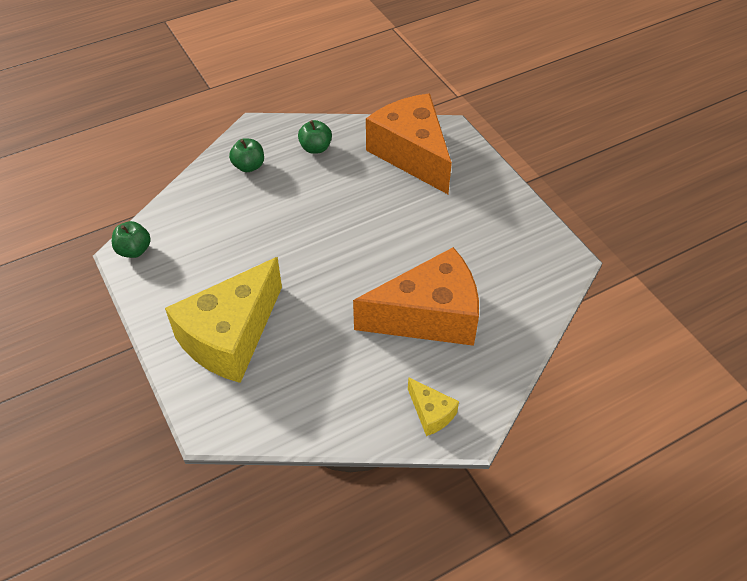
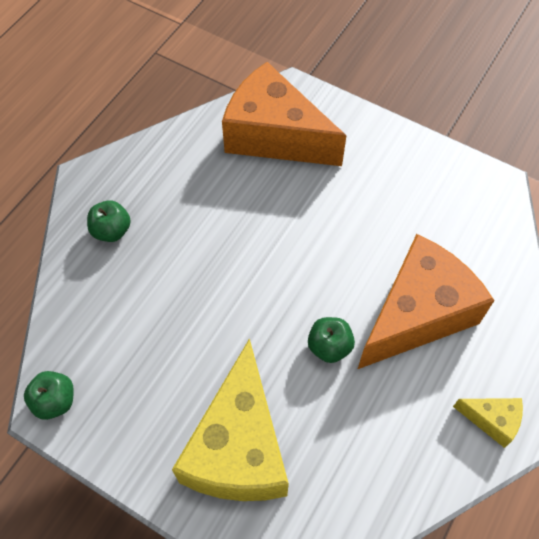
camera: 30 degrees left, 10 degrees up
(315, 148) = (169, 174): green apple -> green apple (329, 347)

